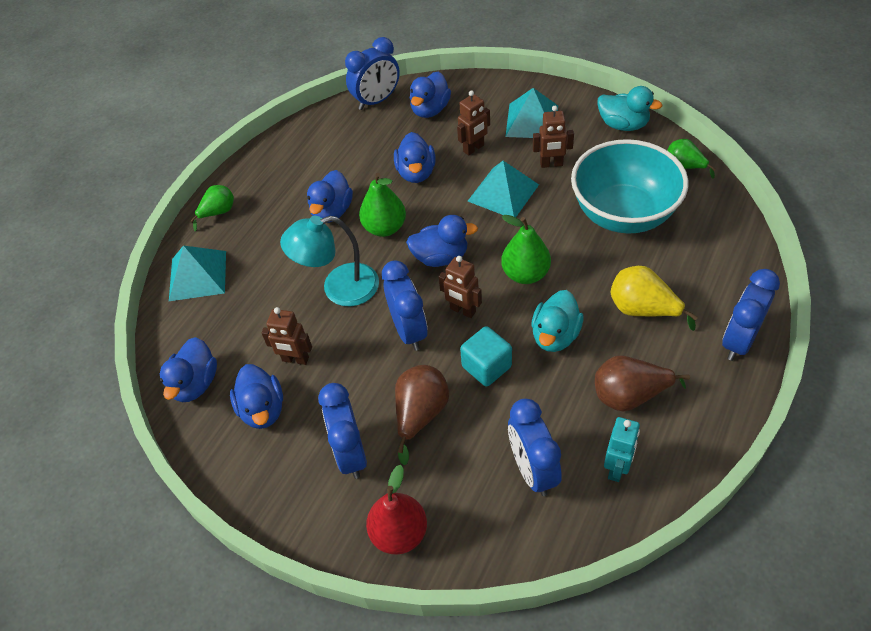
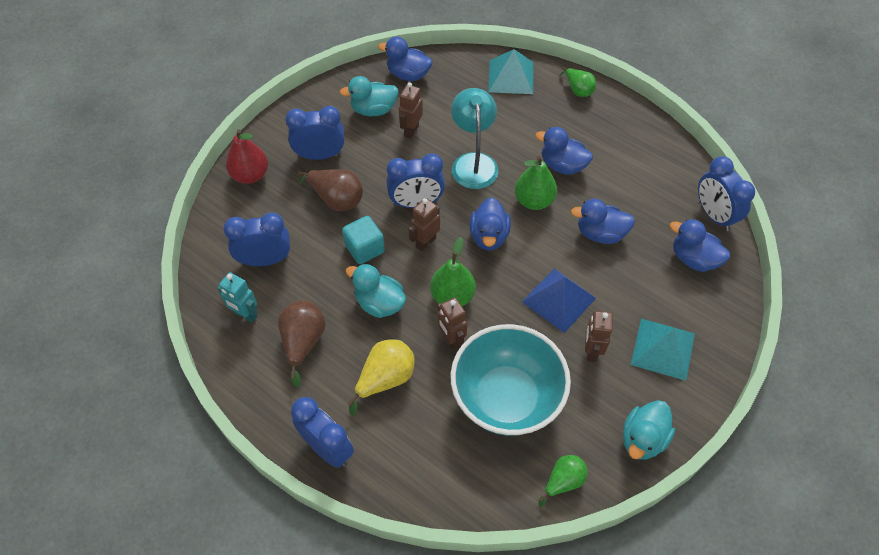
camera: 95 degrees right, 5 degrees up
(262, 409) = (373, 110): blue duck -> turquoise duck
(474, 148) = (627, 287): brown robot -> brown robot (451, 339)
(503, 192) = (559, 299): turquoise pyramid -> blue pyramid

